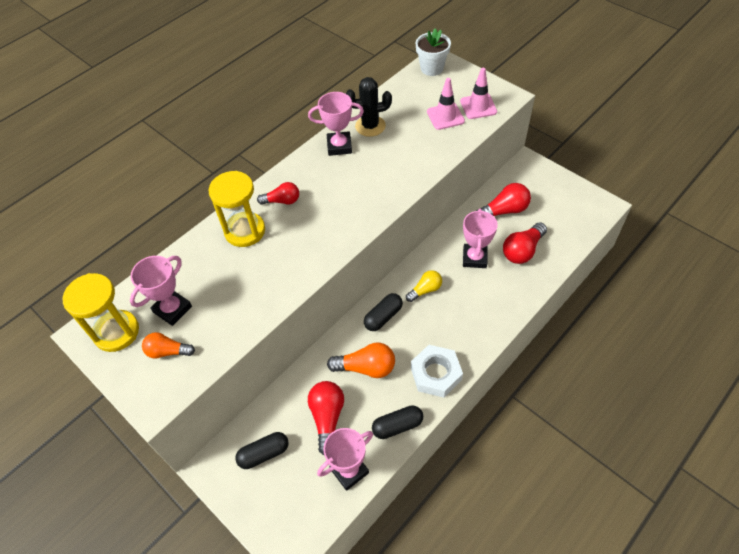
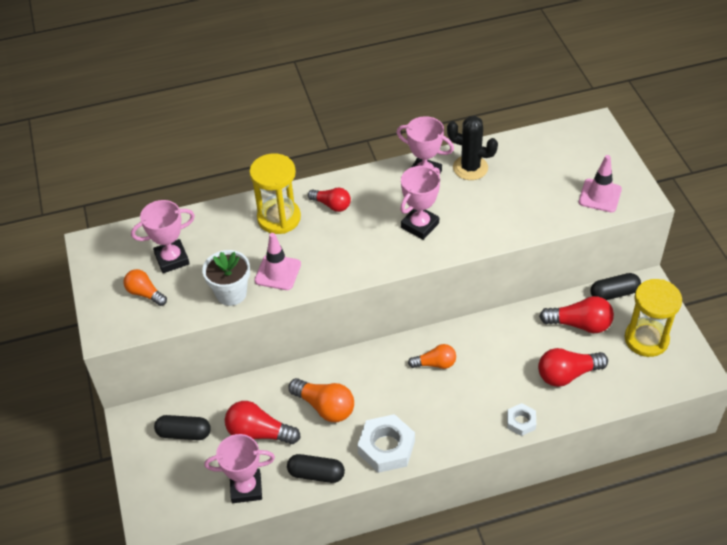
camera: 30 degrees right, 5 degrees down
(116, 332) = (116, 256): yellow hourglass -> yellow hourglass (646, 339)
(327, 418) = (259, 433): red light bulb -> red light bulb turned 105 degrees counterclockwise
(383, 317) = (375, 368): black capsule -> black capsule (614, 293)
(425, 290) = (435, 364): yellow light bulb -> orange light bulb
(432, 68) = (582, 133): white flower pot -> white flower pot (231, 293)
(445, 116) = (556, 191): pink traffic cone -> pink traffic cone (278, 272)
(474, 258) = (510, 357): pink trophy -> pink trophy (420, 225)
(517, 301) = (521, 422): none -> white nut

